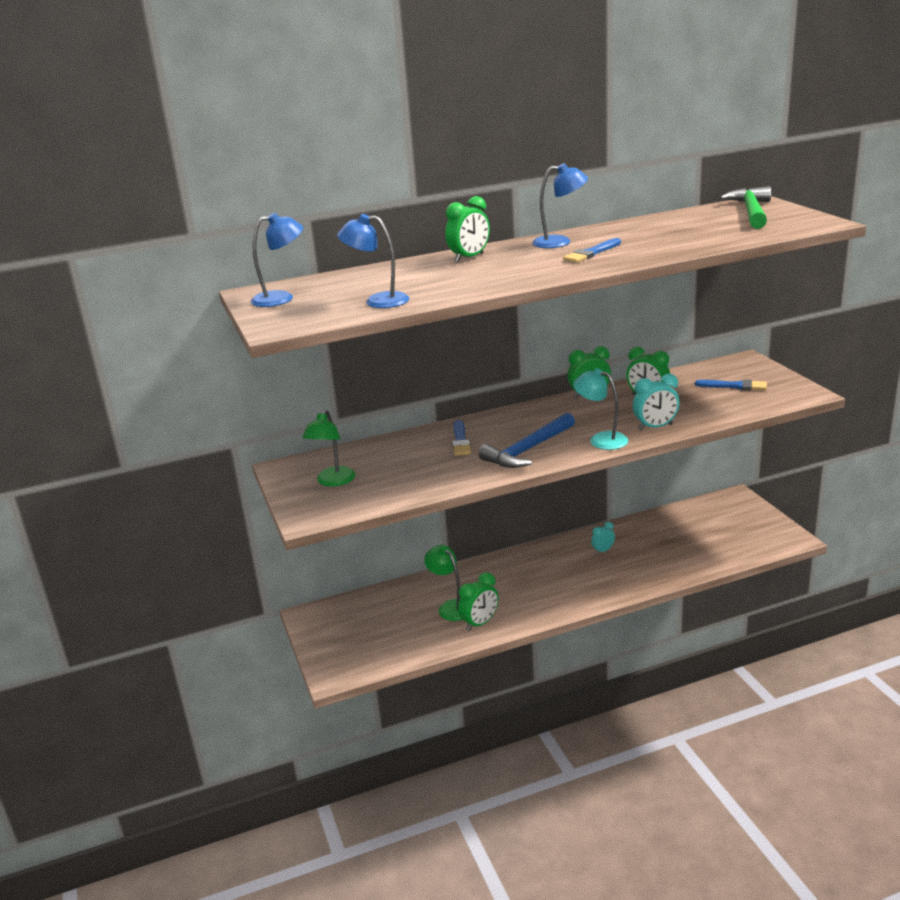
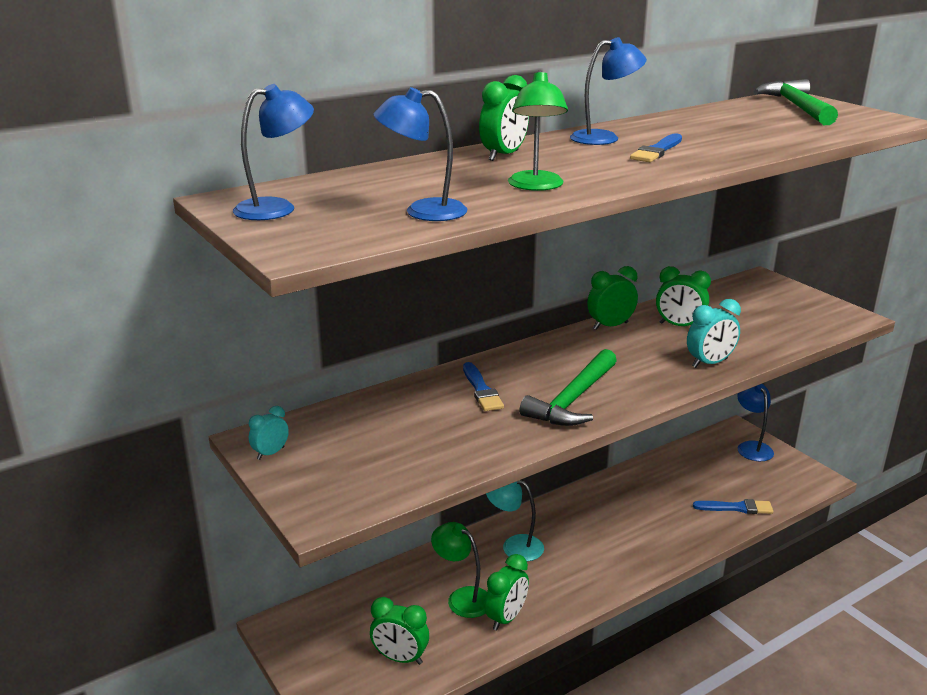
camera: 15 degrees left, 0 degrees up
(333, 481) = (335, 457): green lamp -> green lamp (536, 186)
(390, 643) = (400, 658): none -> green clock
(527, 450) = (573, 399): blue hammer -> green hammer
(601, 439) = (655, 381): turquoise lamp -> turquoise lamp (514, 546)
(603, 550) = (618, 507): turquoise clock -> turquoise clock (270, 453)
(734, 386) = (768, 309): blue brush -> blue brush (736, 508)
(743, 510) = (751, 447): none -> blue lamp

